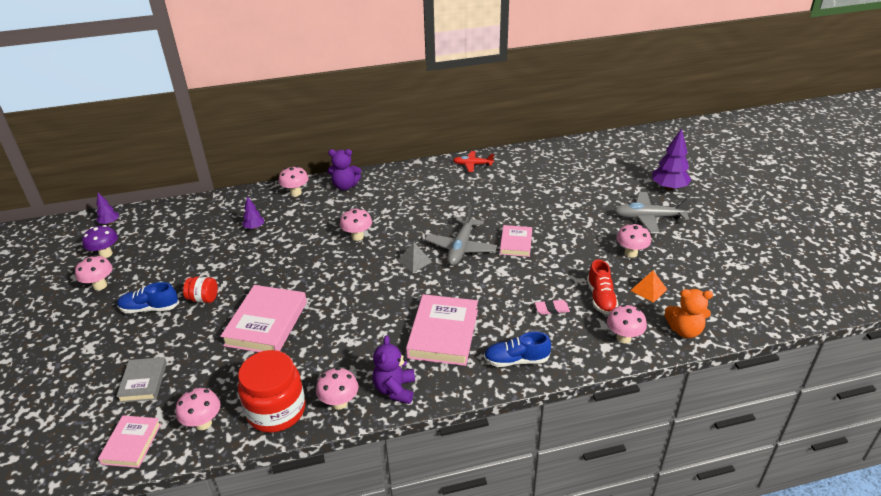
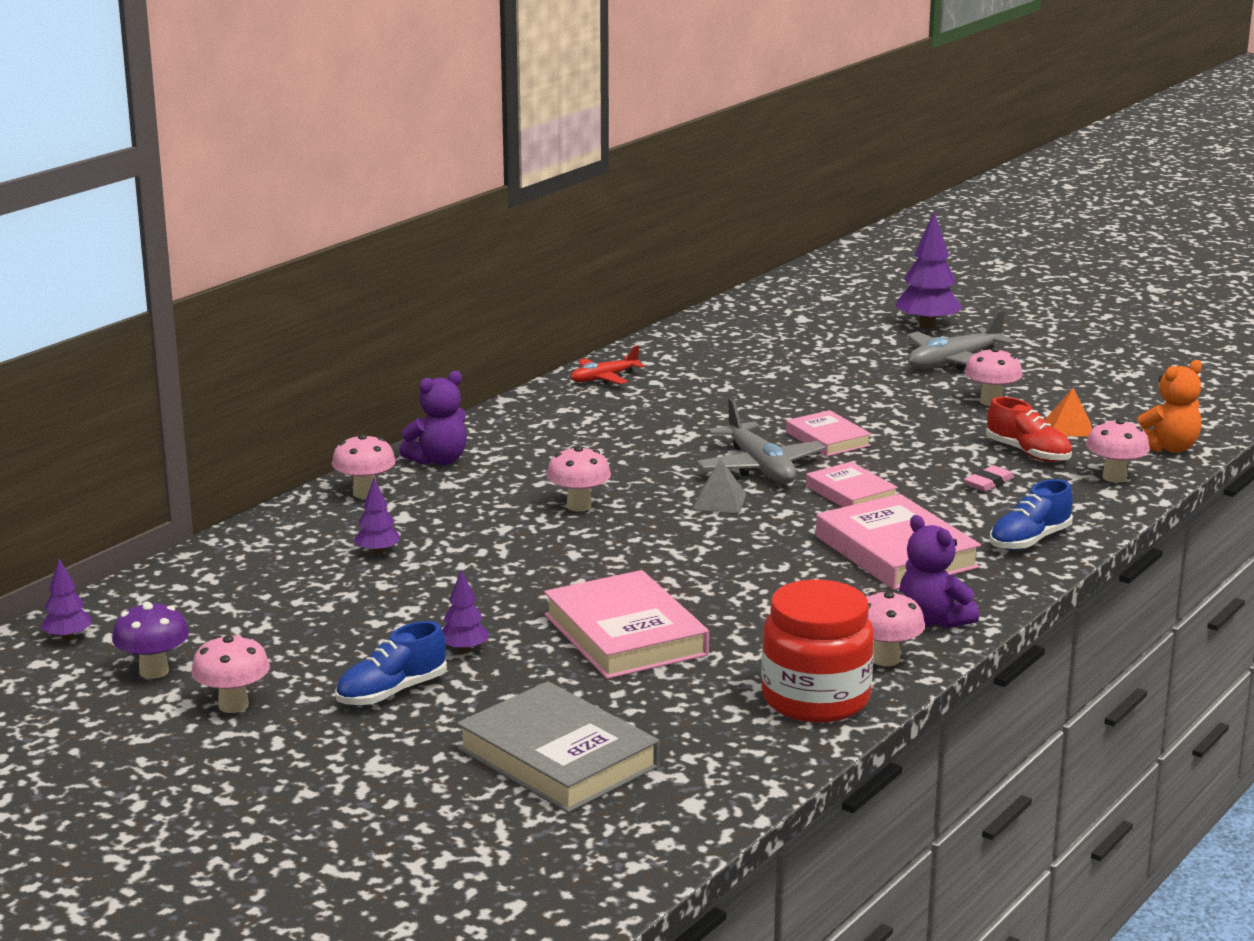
camera: 40 degrees left, 15 degrees down
(131, 443) = (673, 811): pink book -> pink book (851, 493)
(143, 382) = (557, 758): grey book -> grey book, size x1.71
(203, 299) = (464, 650): red jar -> purple tree
(203, 423) = (738, 751): pink mushroom -> none

